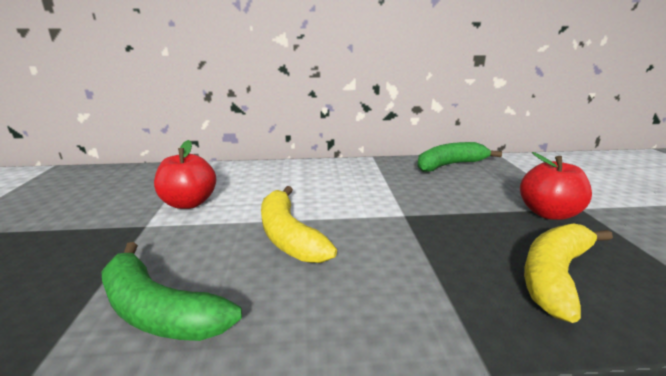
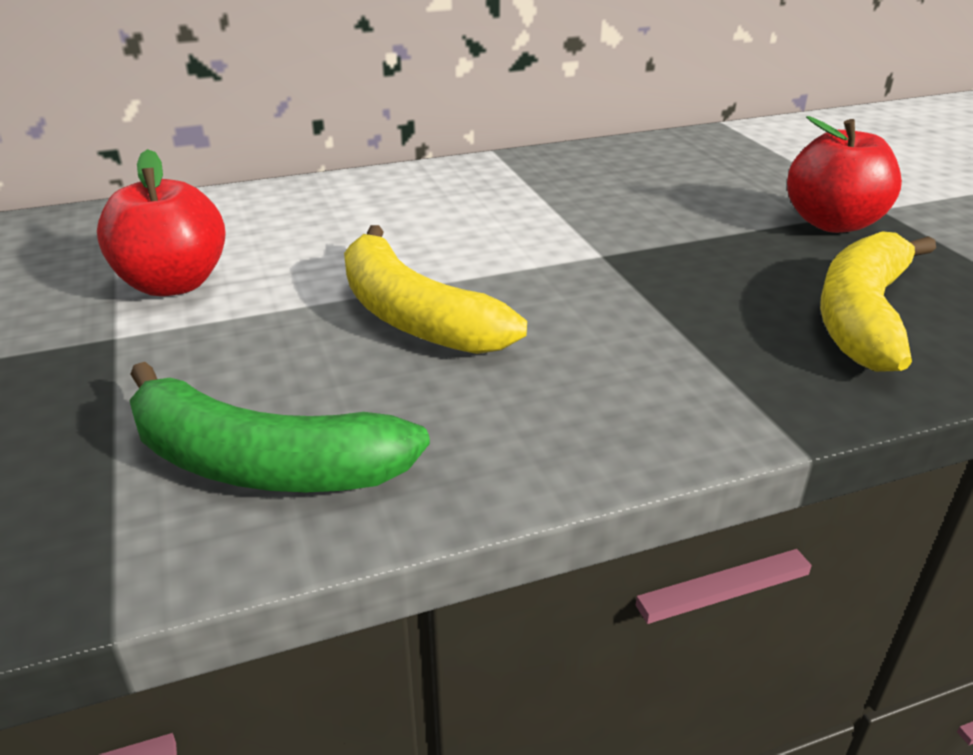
camera: 15 degrees left, 10 degrees up
(449, 165) = (645, 154): green banana -> none

